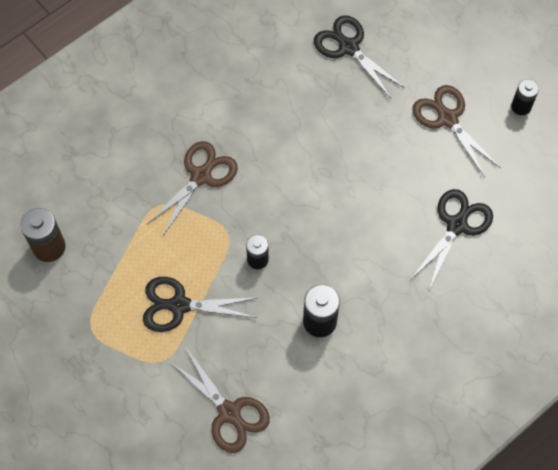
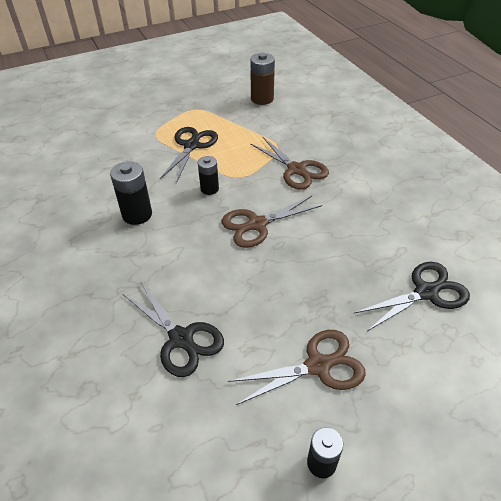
camera: 105 degrees right, 20 degrees down
(229, 412) = (98, 157): brown scissors -> brown scissors (257, 224)

